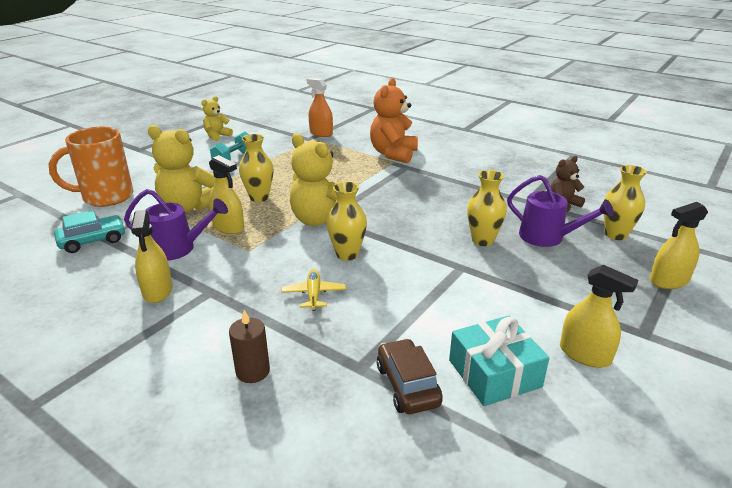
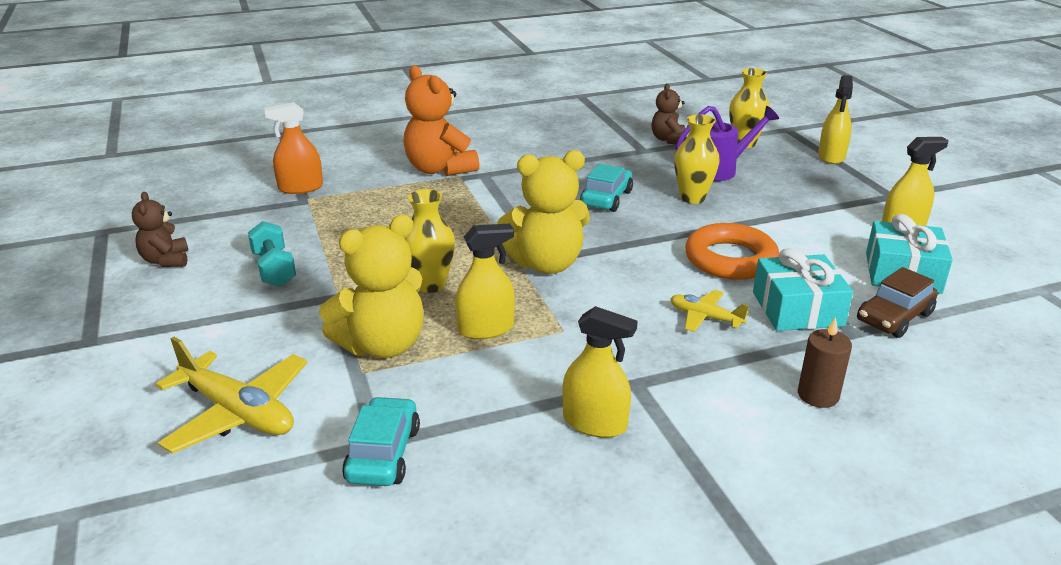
camera: 55 degrees left, 0 degrees up
(106, 197) = (238, 412): orange mug -> yellow plane
(179, 248) = (499, 381): purple watering can -> none
(217, 136) = (166, 260): yellow teddy bear -> brown teddy bear
(347, 254) = (642, 273): yellow vase -> none
(368, 331) = (797, 309): none -> turquoise gift
(407, 385) = (894, 317): brown car -> brown car turned 60 degrees counterclockwise
(409, 282) = (730, 259): none -> orange ring
(433, 211) = (606, 198): none -> turquoise car

